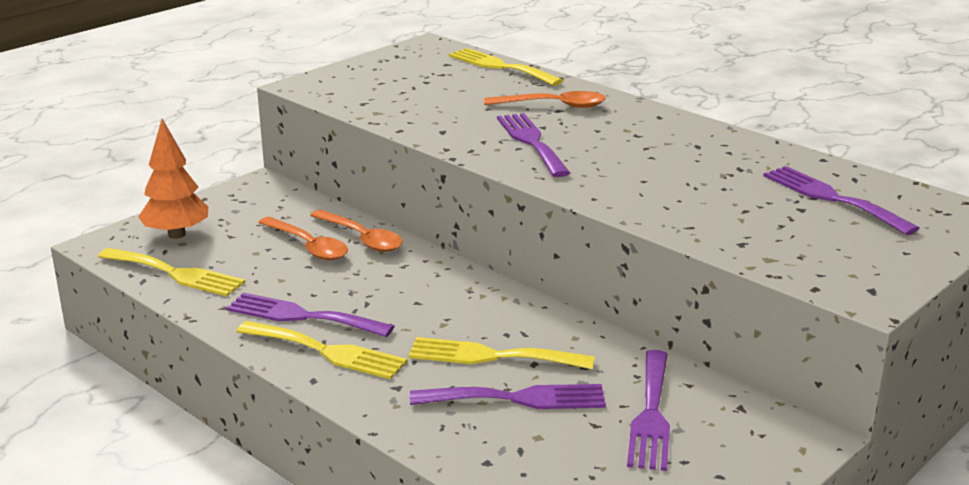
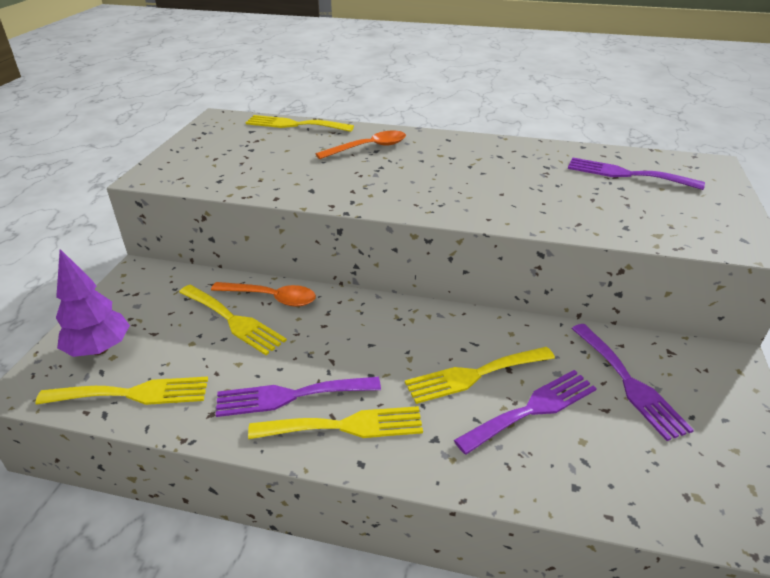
camera: 30 degrees left, 10 degrees up
(177, 234) = (100, 349): orange tree -> purple tree
(308, 246) = (233, 320): orange spoon -> yellow fork
(531, 142) = (388, 182): purple fork -> none

